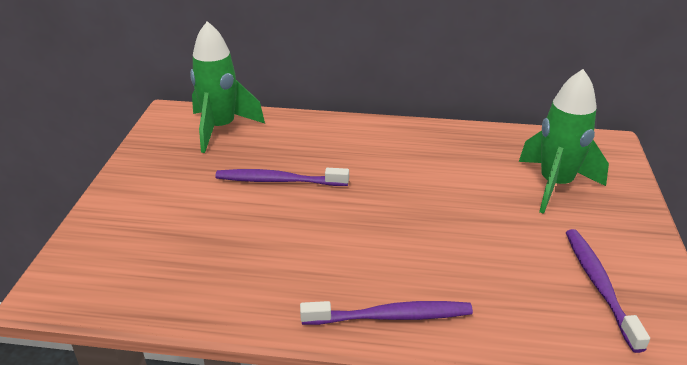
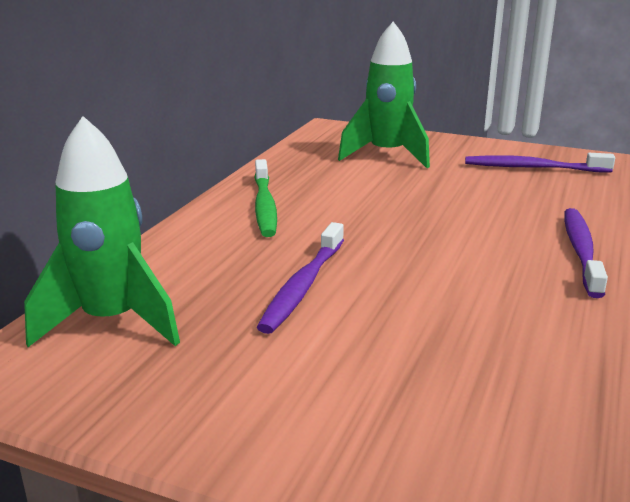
camera: 75 degrees left, 10 degrees down
(396, 144) = (264, 206): none -> green toothbrush

